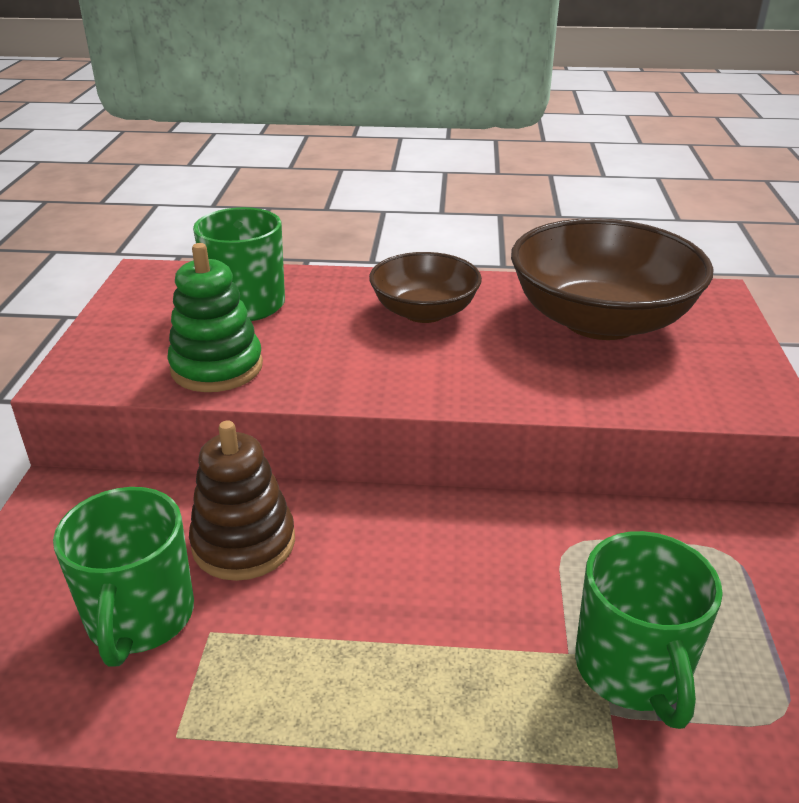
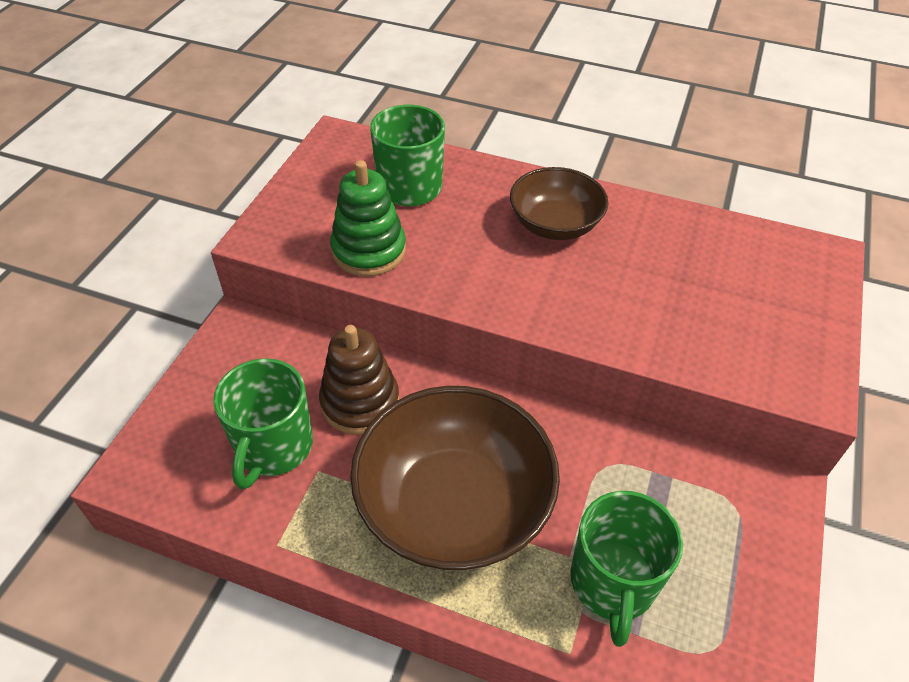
camera: 15 degrees right, 15 degrees up
(600, 320) = (706, 265): brown bowl -> brown bowl (454, 505)

